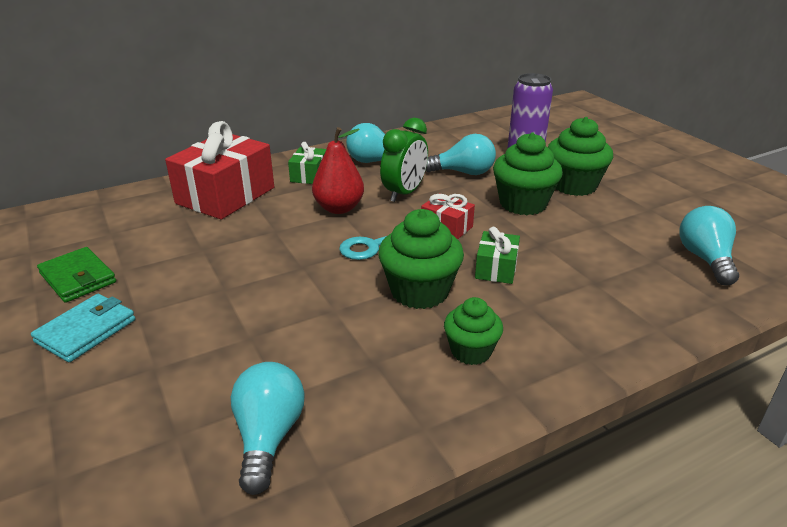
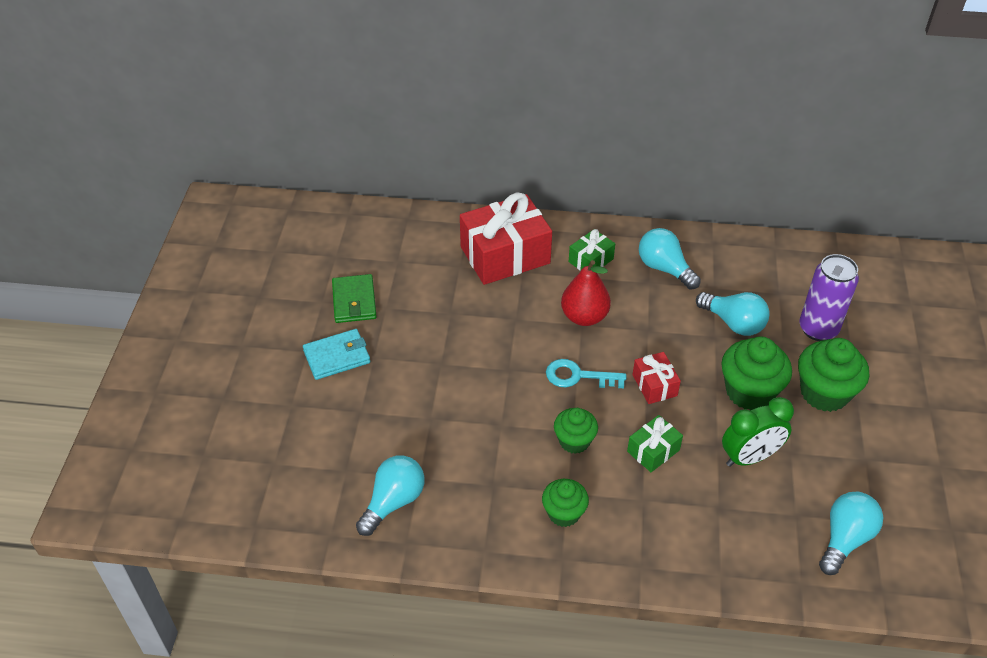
camera: 35 degrees right, 15 degrees up
(404, 193) = (655, 325): green clock -> green clock (750, 457)
(419, 291) = (574, 441): green cupcake -> green cupcake, size x0.62

